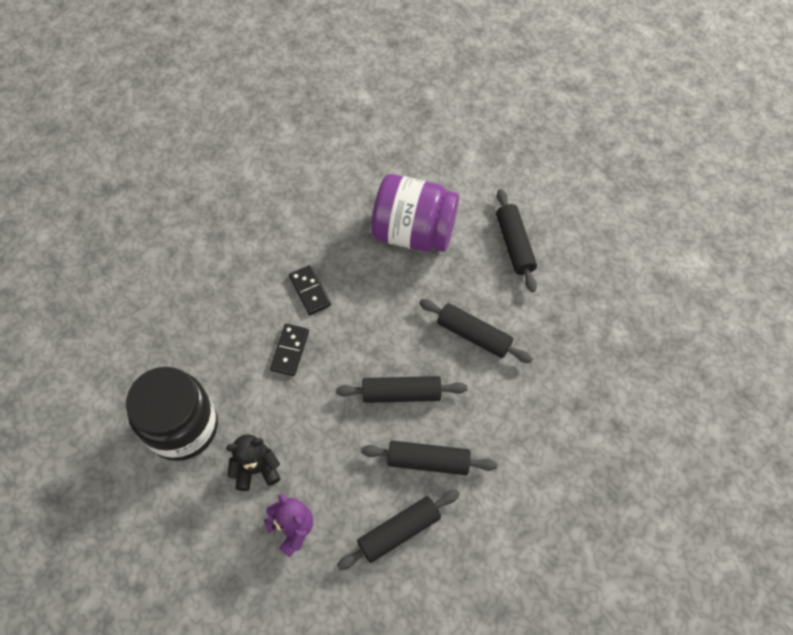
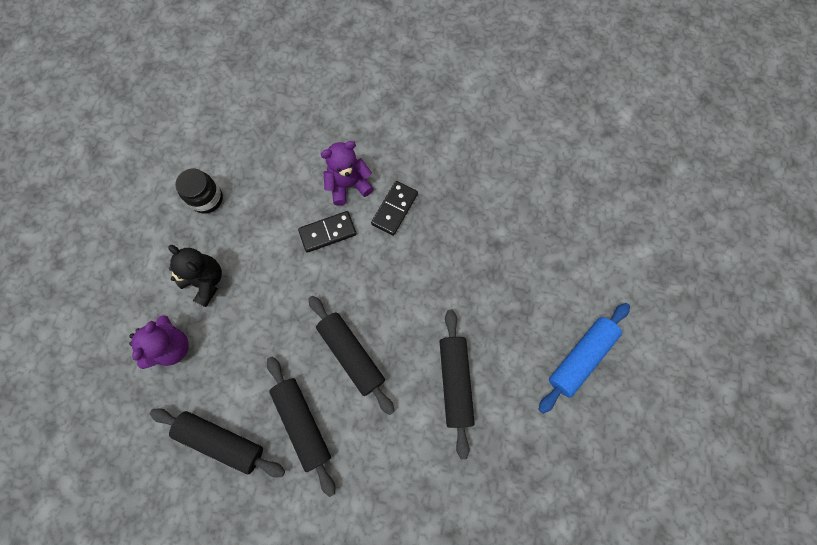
camera: 55 degrees right, 10 degrees up
(182, 426) = (207, 199): black jar -> black jar, size x0.47
(262, 311) = (348, 185): none -> purple teddy bear
(414, 232) = (520, 255): purple jar -> none
(514, 244) = (580, 357): black rolling pin -> blue rolling pin

